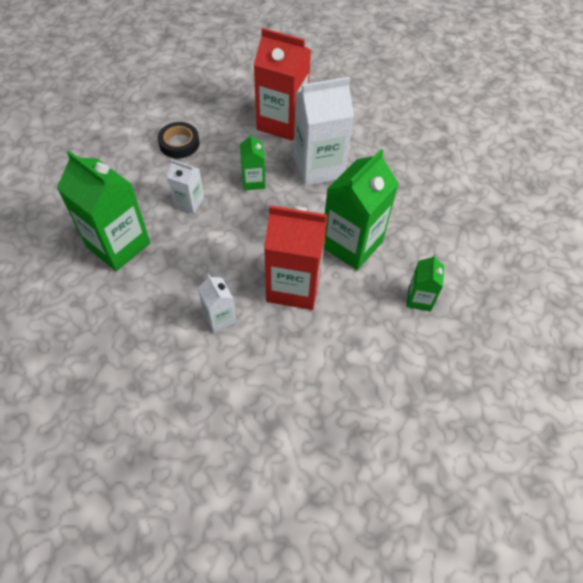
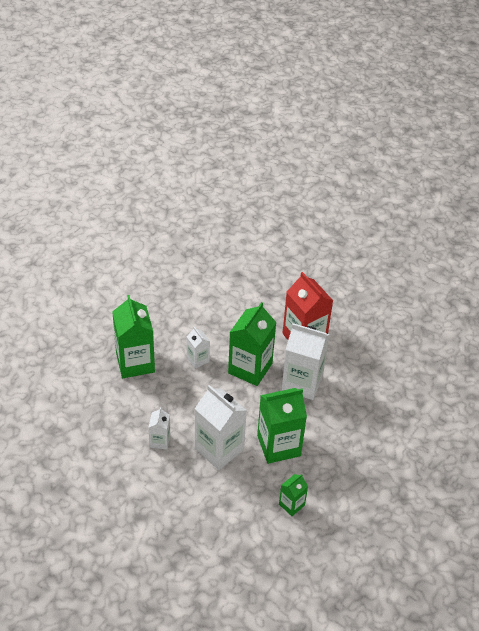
camera: 35 degrees right, 10 degrees down
(179, 143) = (223, 316): black tape -> none
(253, 181) = (250, 368): green carton -> green carton, size x1.95
(293, 286) = (219, 449): red carton -> white carton

